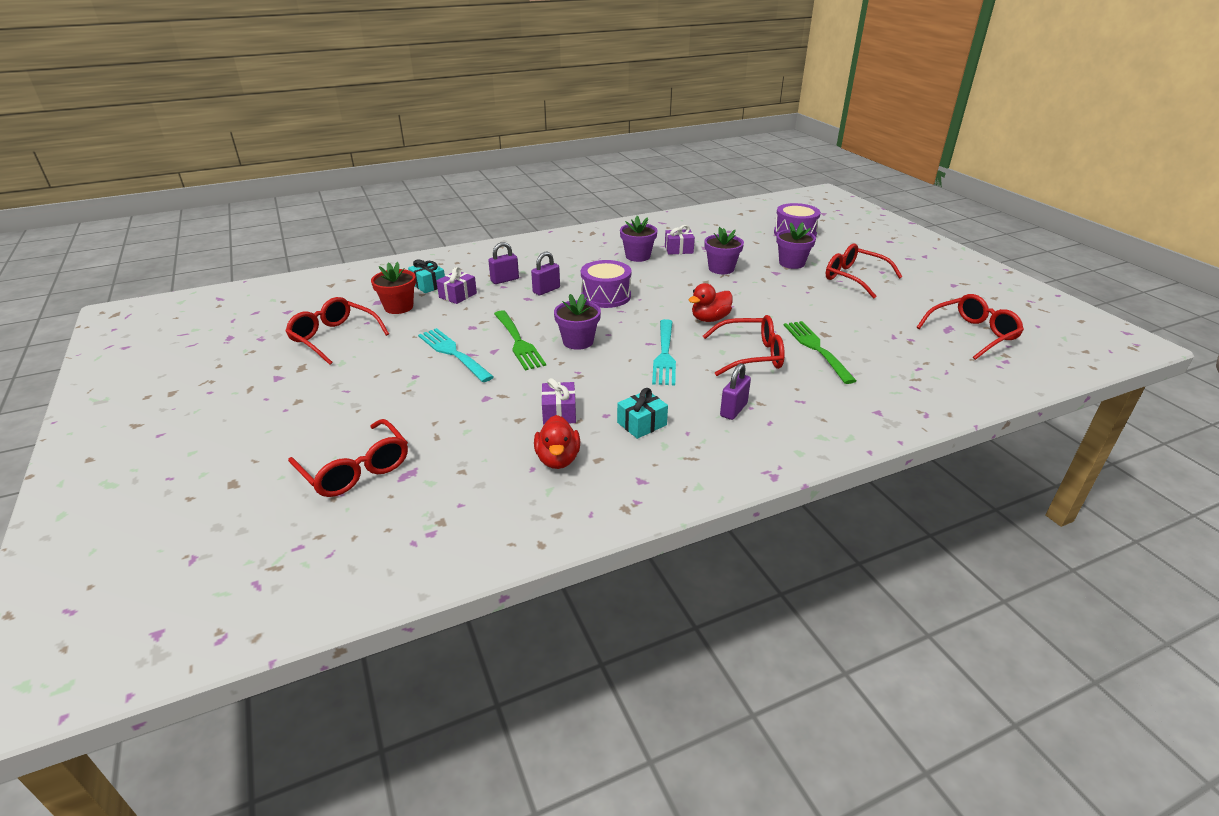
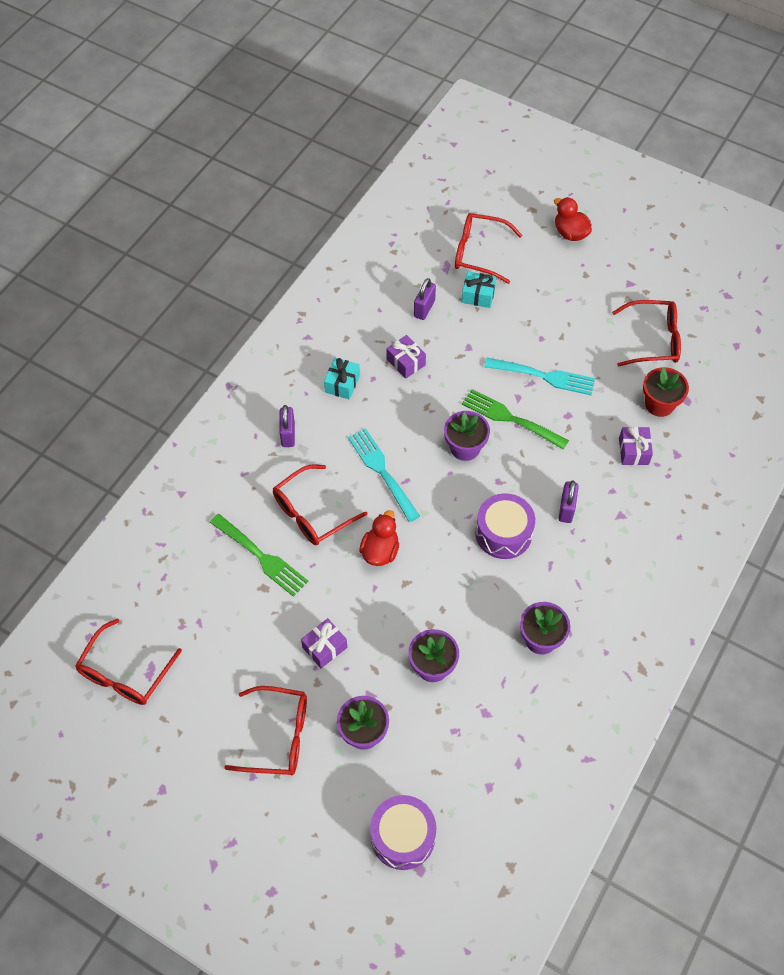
camera: 145 degrees right, 25 degrees up
(428, 285) = (679, 451): turquoise gift -> turquoise gift (478, 295)
(504, 280) = (623, 503): purple padlock -> purple padlock (424, 308)
(558, 459) = (370, 324): red duck -> red duck (570, 233)
(678, 249) = (510, 687): purple gift -> purple gift (324, 647)

